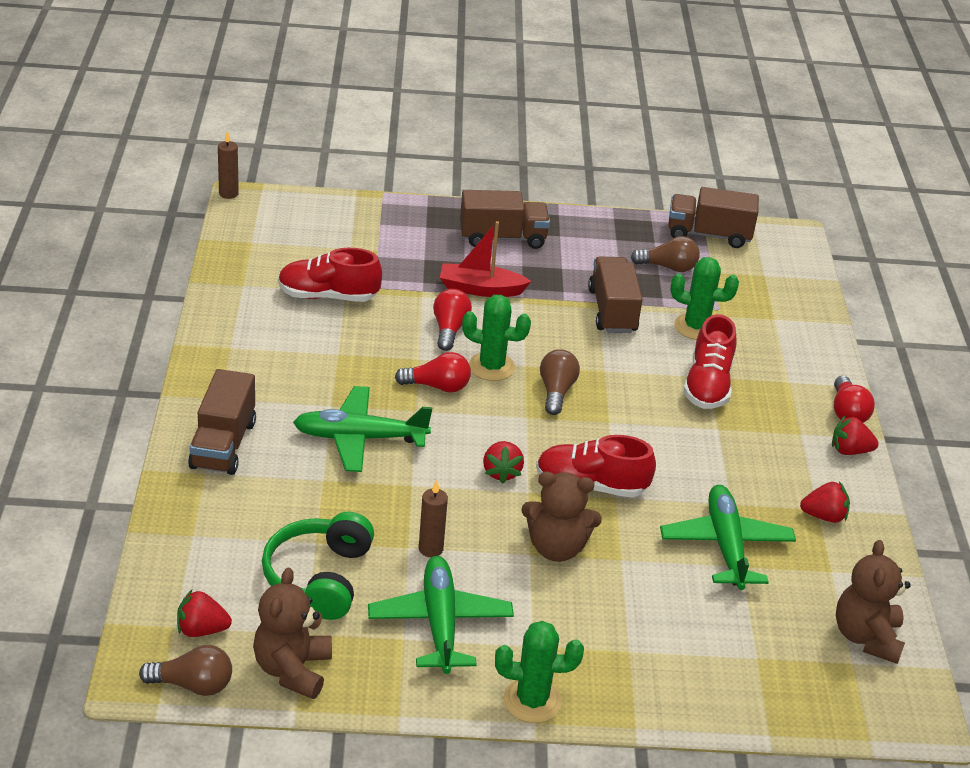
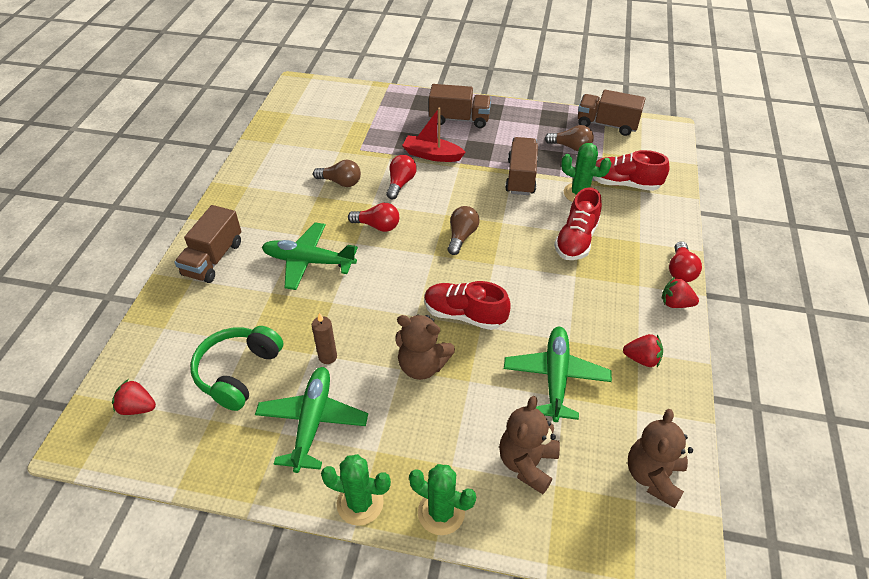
camera: 15 degrees right, 10 degrees up
(193, 685) = (111, 455): brown light bulb -> brown light bulb (340, 182)
(228, 194) = (288, 80): brown candle -> none
(292, 670) = (188, 450): brown teddy bear -> brown teddy bear (527, 463)
(328, 296) = (326, 154): red shoe -> red shoe (624, 184)
(491, 367) = (421, 214): green cactus -> green cactus (441, 512)
(501, 472) = (401, 298): red strawberry -> none

